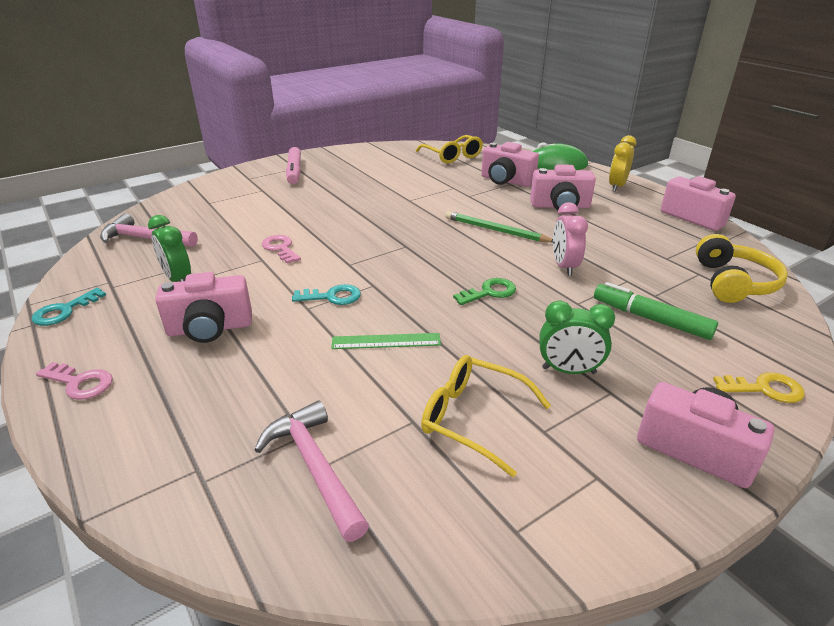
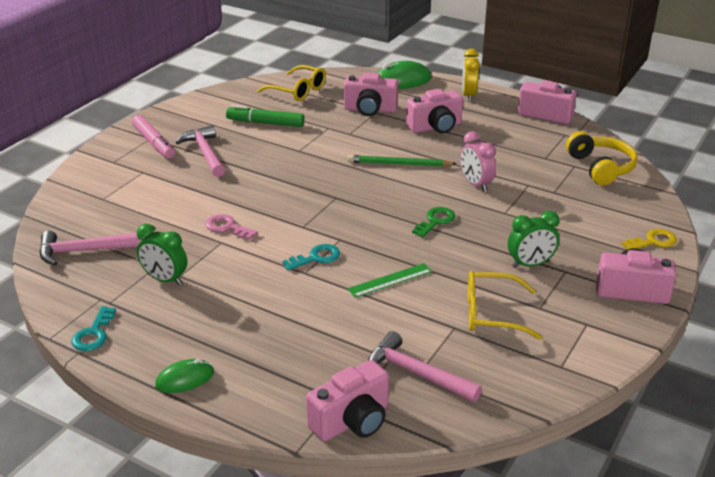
camera: 25 degrees left, 0 degrees up
(80, 383) = (185, 379): pink key -> green mouse
(210, 328) = (242, 310): pink camera -> pink camera (352, 421)
(326, 186) = (205, 153): none -> pink hammer
(650, 319) = (561, 212): green marker -> green marker (265, 123)

